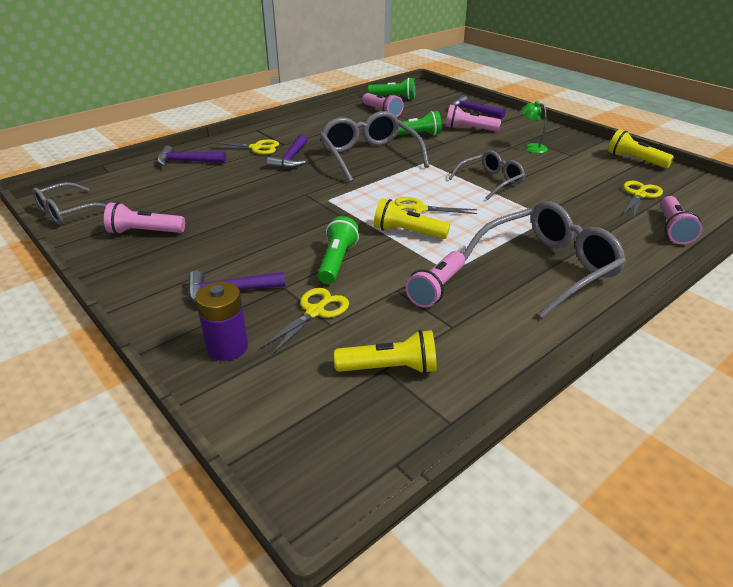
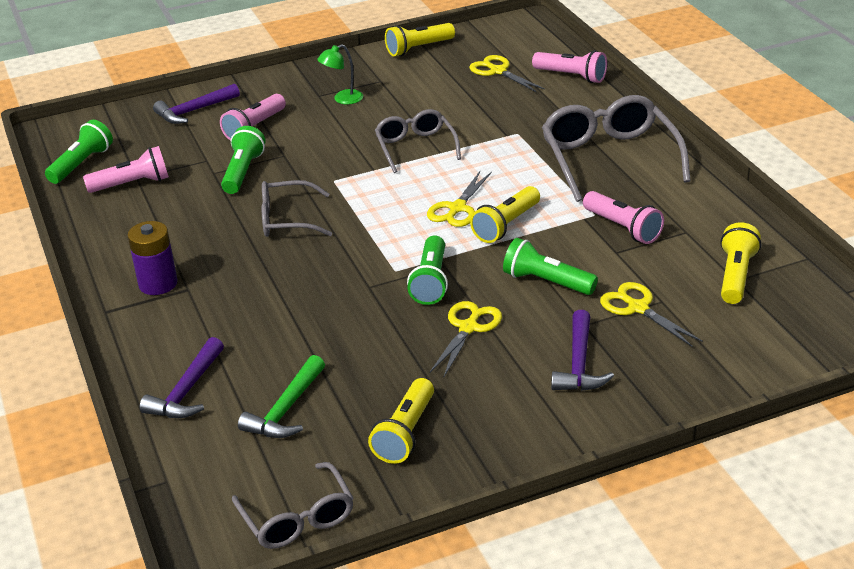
camera: 70 degrees left, 0 degrees up
(145, 232) = (406, 433): pink flashlight -> yellow flashlight
(170, 191) = (286, 409): none -> green hammer
(227, 347) = (680, 370): purple battery -> purple battery (158, 284)
(256, 148) = (183, 317): yellow scissors -> yellow scissors (468, 328)
(291, 159) = (248, 287): purple hammer -> none
(319, 214) = (431, 281): none -> green flashlight
(369, 157) = (288, 219): grey glasses -> grey glasses, size x0.61

